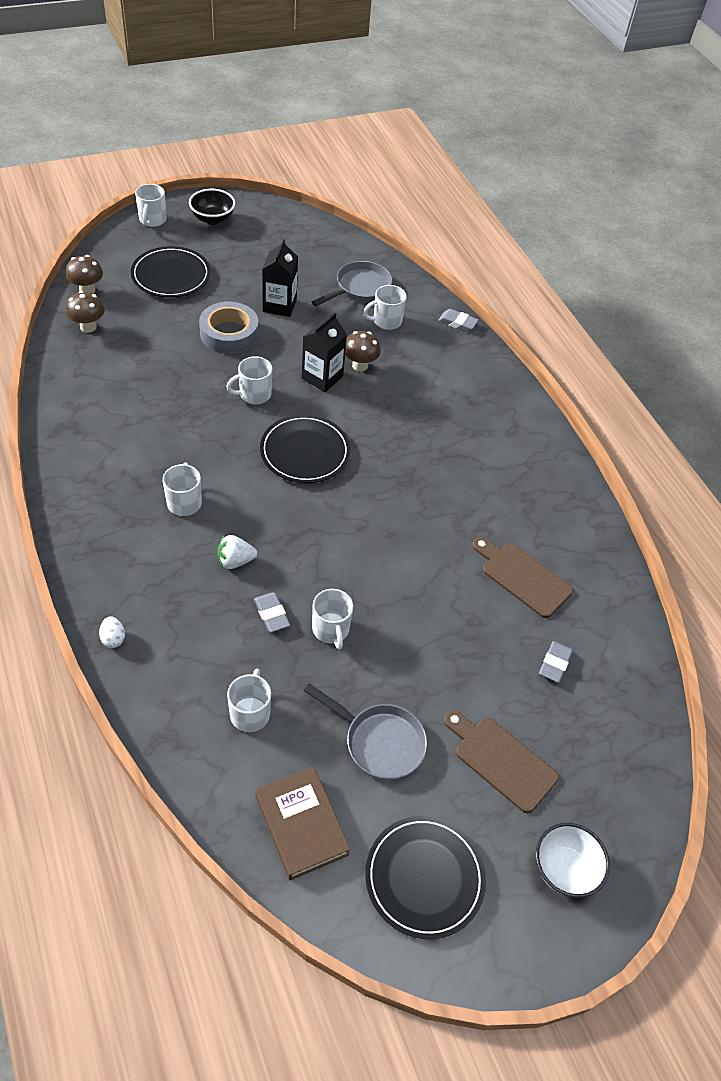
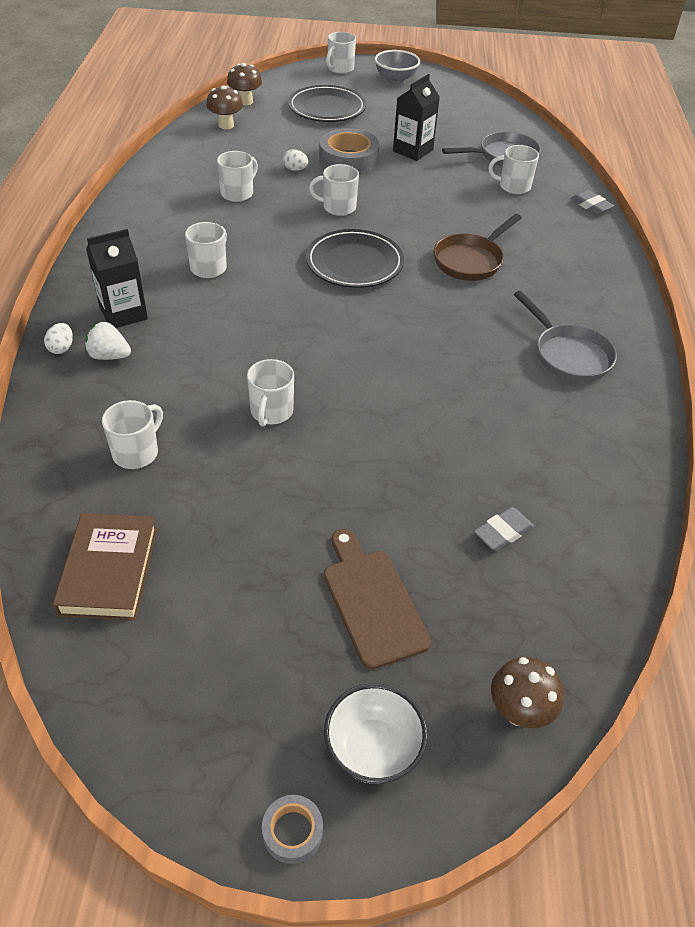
camera: 30 degrees right, 5 degrees down
(154, 408) = (238, 193): none -> white mug
(189, 362) = (295, 169): none -> white egg
(213, 219) = (395, 79): black bowl -> grey bowl
(235, 561) = (220, 326): white strawberry -> white strawberry (109, 356)
(271, 614) = (222, 379): grey eraser -> none
(322, 377) = (415, 212): black carton -> black carton (123, 313)
(360, 365) = (461, 213): brown mushroom -> brown mushroom (519, 712)
(379, 742) = (247, 528): grey pan -> grey pan (568, 355)
(396, 416) = (471, 260): none -> brown pan
(424, 878) = (200, 680): black plate -> none
(523, 577) = (518, 438): brown cutting board -> none
(550, 951) = (292, 831): none -> grey tape

